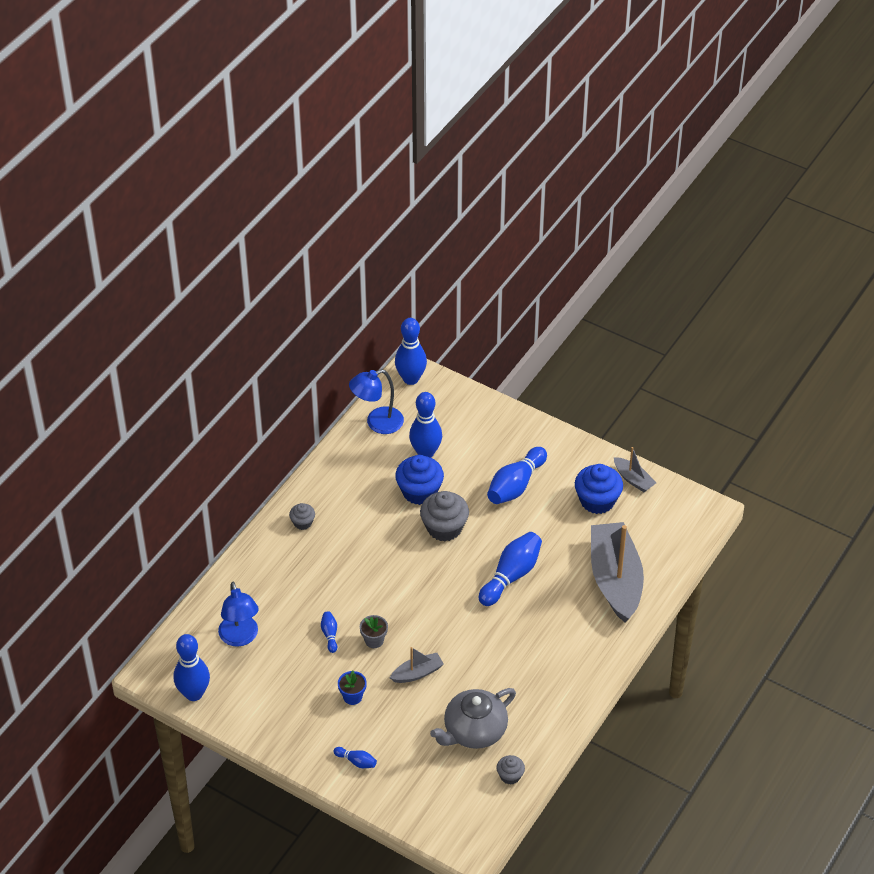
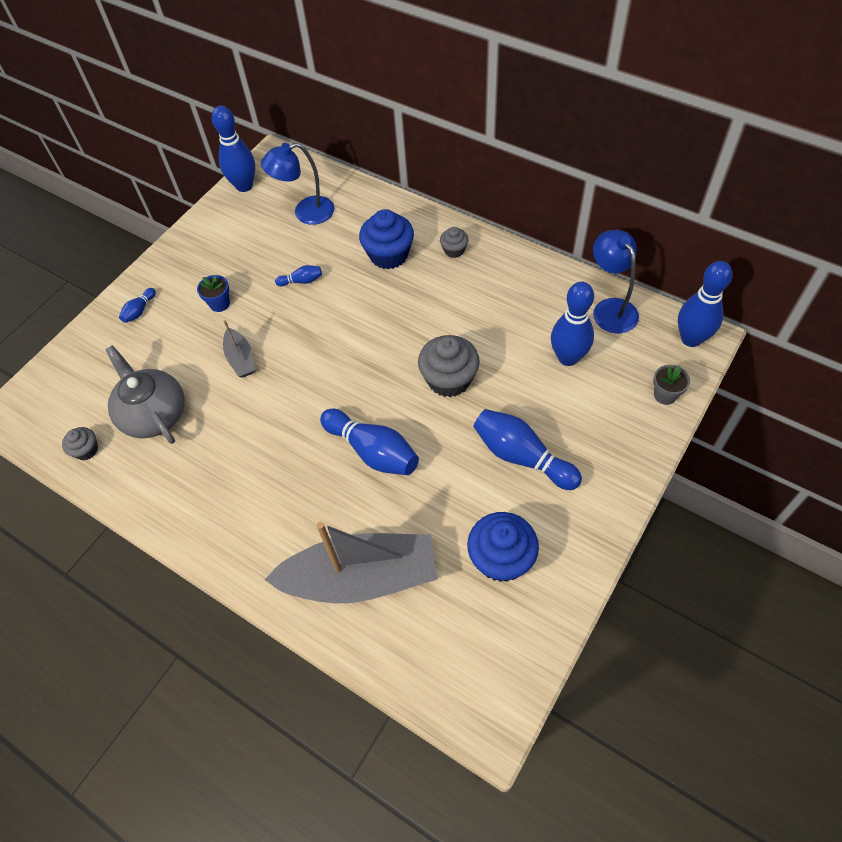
camera: 95 degrees right, 10 degrees up
(374, 640) = (290, 319): grey flower pot -> grey flower pot (665, 395)
(419, 491) = (505, 353): blue cupcake -> blue cupcake (389, 255)
(633, 479) = (545, 611): grey boat -> none

